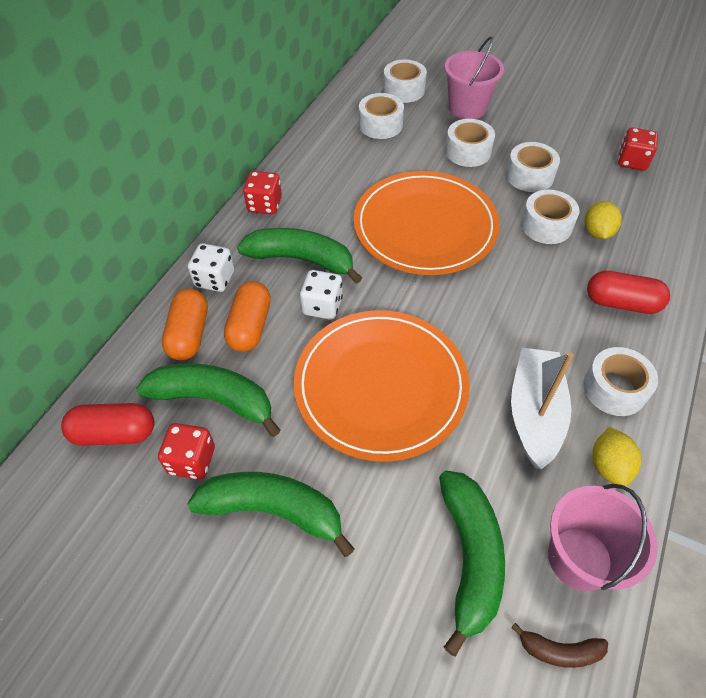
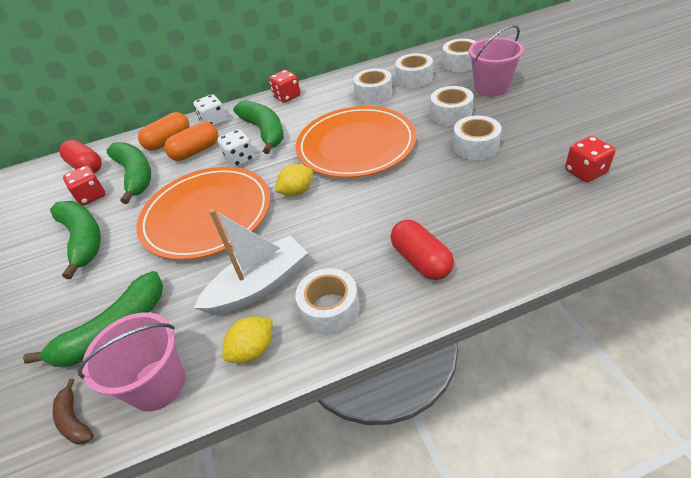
camera: 50 degrees right, 10 degrees down
(546, 225) = (440, 182): white tape -> white tape (373, 94)
(597, 232) = (474, 205): yellow lemon -> yellow lemon (297, 192)

